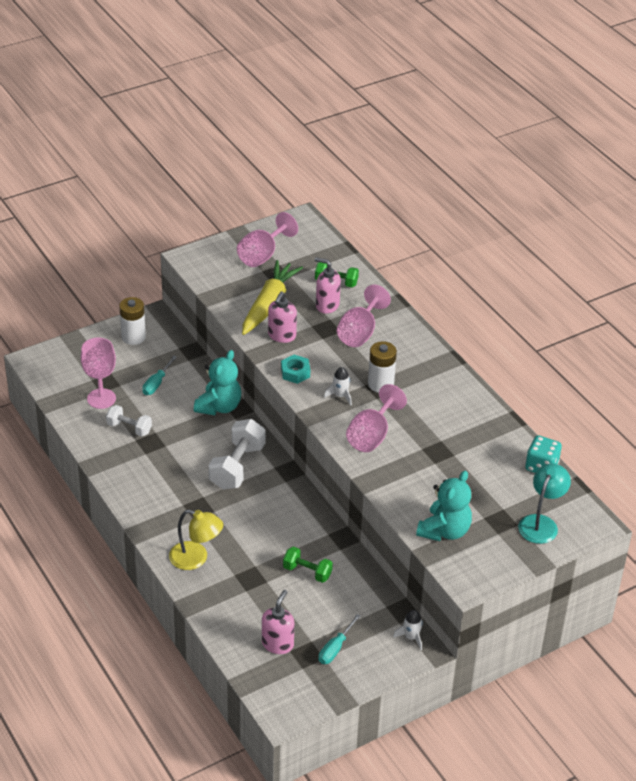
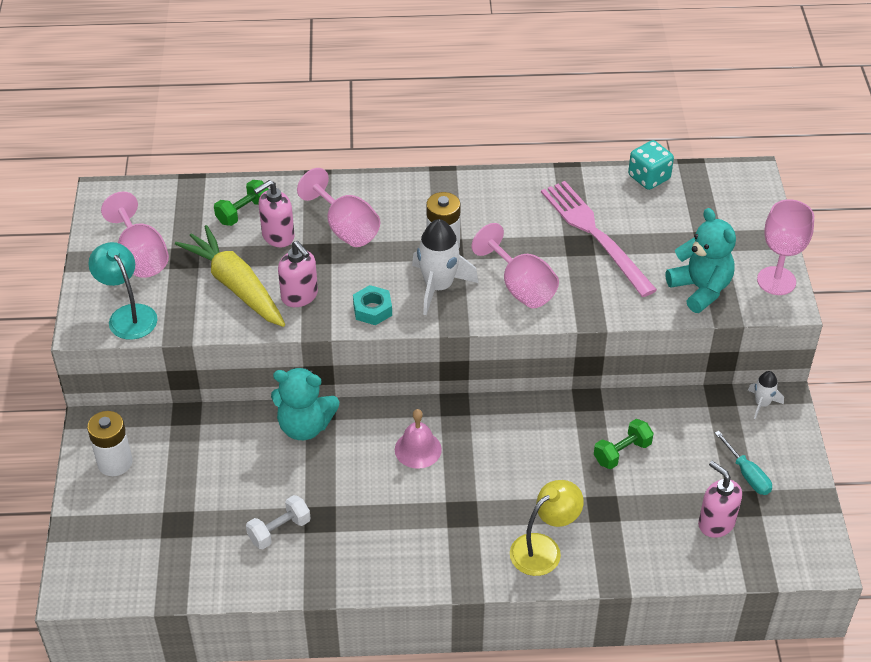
camera: 60 degrees left, 5 degrees up
(101, 398) = (204, 540): pink goblet -> pink goblet (776, 281)
(156, 383) = (219, 472): turquoise screwdriver -> none
(219, 407) = (305, 426): turquoise teddy bear -> turquoise teddy bear turned 135 degrees clockwise
(237, 467) = (418, 449): white dumbbell -> pink bell
(340, 395) = (438, 286): white rocket -> white rocket, size x1.86
(455, 456) = (595, 234): none -> pink fork
(541, 523) = (729, 212): turquoise lamp -> turquoise lamp (128, 315)

